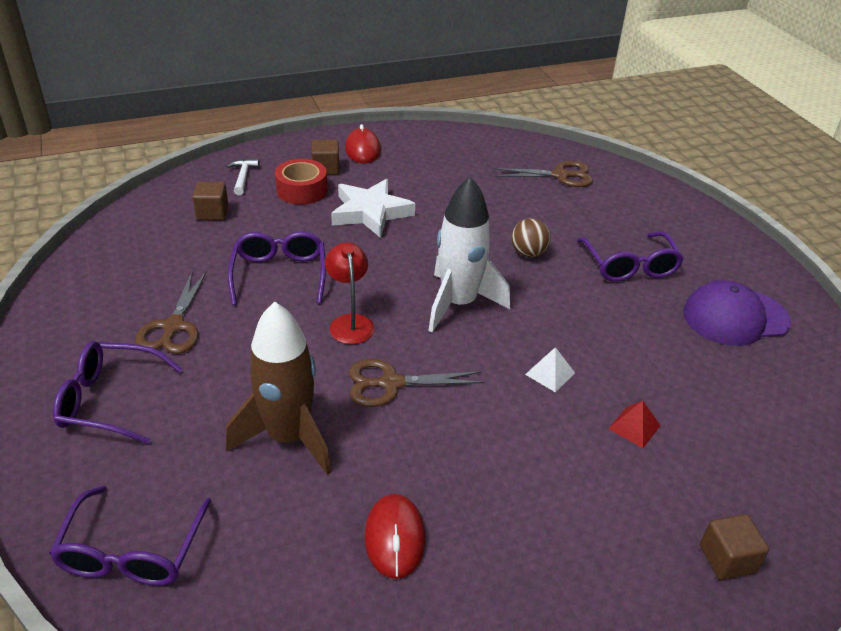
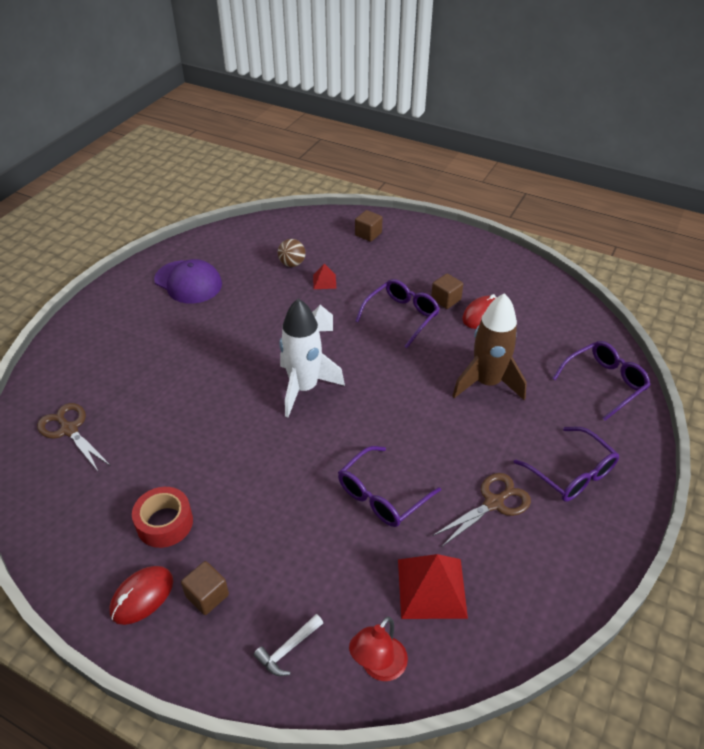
camera: 130 degrees left, 5 degrees up
(176, 248) = (432, 588): none -> red pyramid
(212, 213) = (364, 614): brown cube -> brown cube (446, 300)
(302, 190) = (262, 581): red tape -> red tape (165, 523)
(350, 322) = (381, 423): red lamp -> red lamp (378, 667)
(371, 212) = (247, 505): white star -> none
(391, 383) = (404, 372): brown scissors -> none
(528, 253) = (210, 388): brown ball -> brown ball (292, 264)
(630, 266) = (176, 338): purple glasses -> purple glasses (402, 316)

